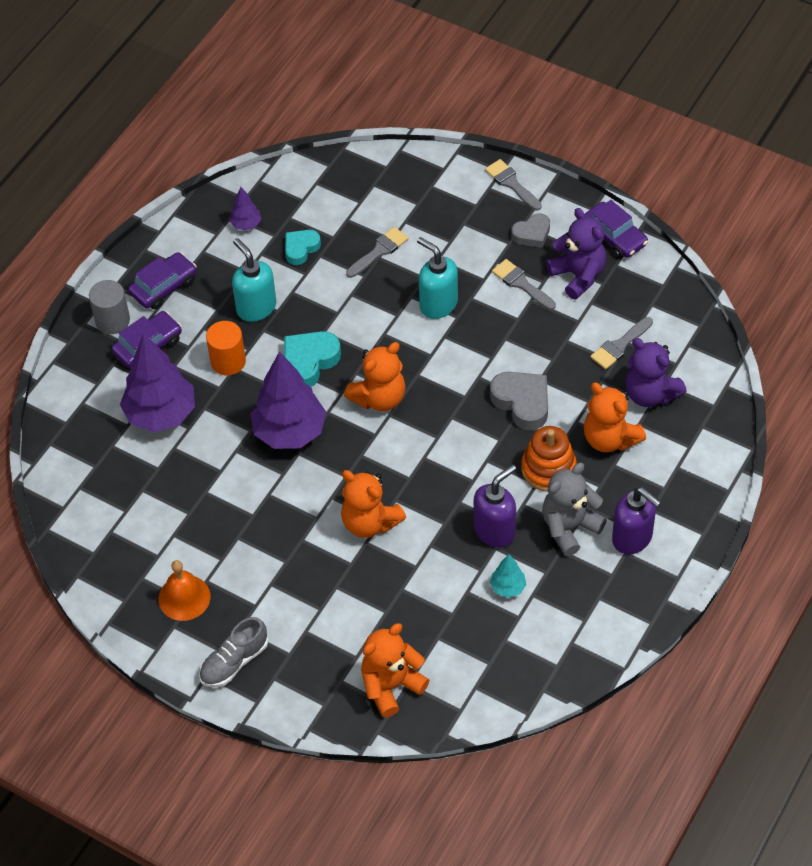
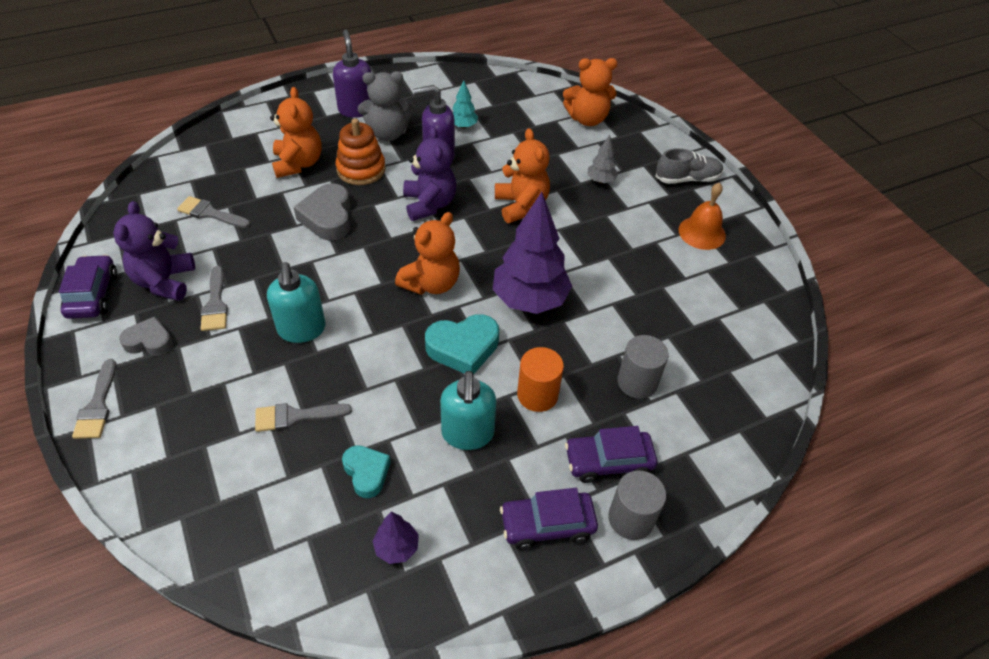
camera: 150 degrees left, 5 degrees down
(161, 414) = (637, 382): purple tree -> grey cylinder
(301, 249) = (366, 473): turquoise heart -> turquoise heart turned 105 degrees counterclockwise
(318, 603) = (601, 180): none -> grey tree
(379, 398) = (431, 283): orange teddy bear -> orange teddy bear turned 135 degrees clockwise
(619, 346) = (210, 213): grey brush -> grey brush turned 150 degrees counterclockwise
(650, 394) = (235, 173): purple teddy bear -> purple teddy bear (429, 204)

